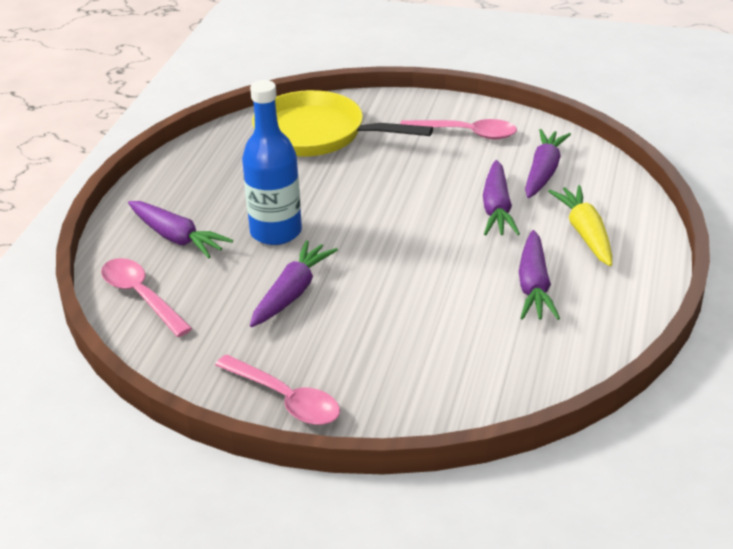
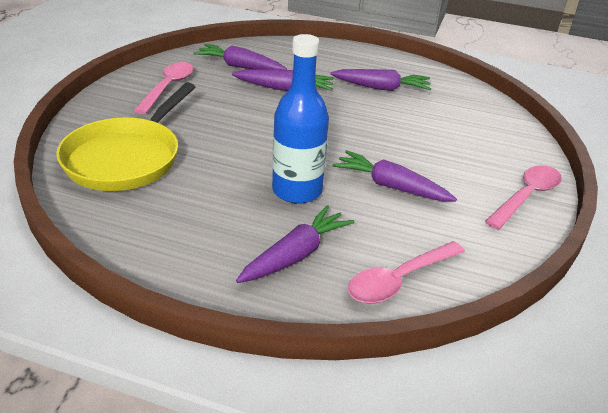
camera: 90 degrees left, 0 degrees up
(585, 233) = (322, 64): yellow carrot -> none

